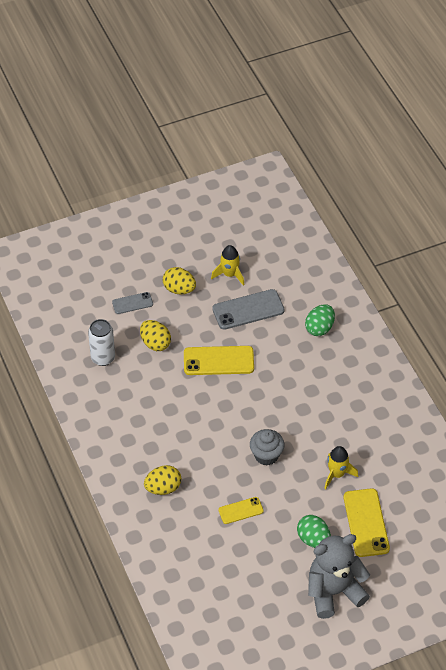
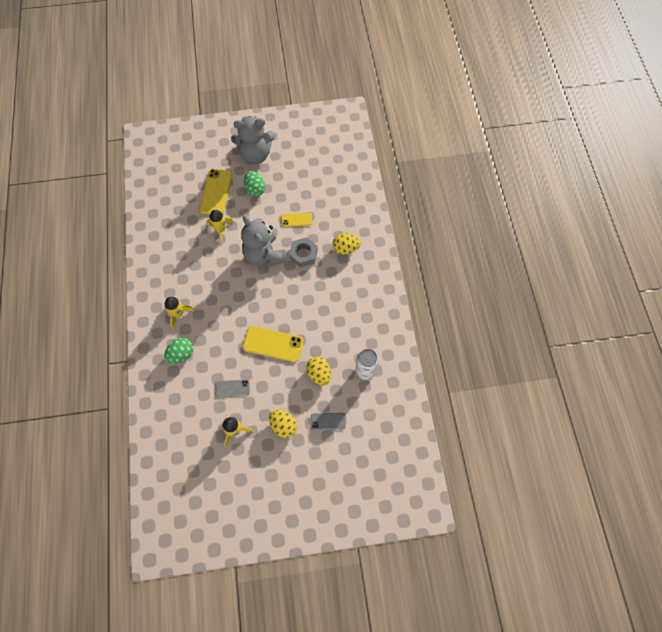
camera: 165 degrees left, 15 degrees up
(216, 468) = (303, 254): none -> grey nut
(248, 310) = (232, 388): grey phone -> grey phone, size x0.57
(266, 455) = (264, 255): grey cupcake -> grey teddy bear
(343, 367) = (178, 314): none -> yellow rocket

